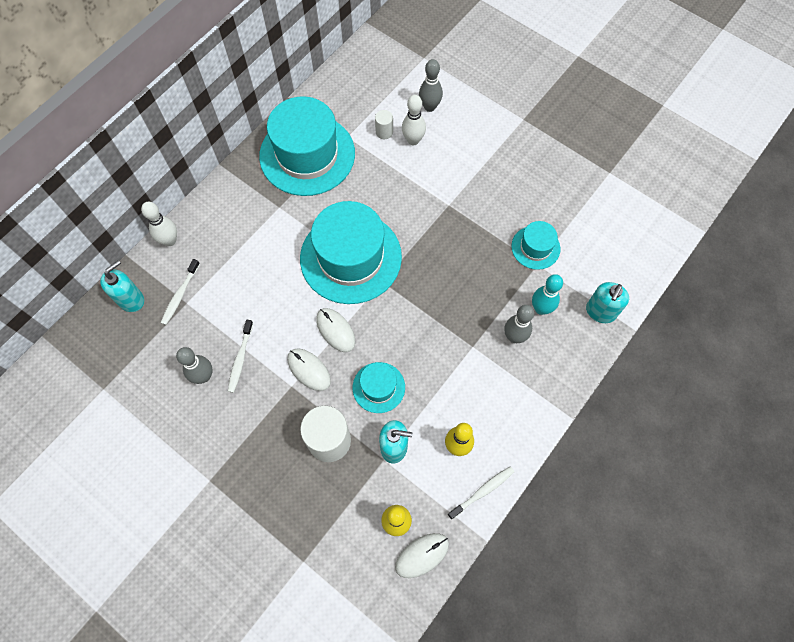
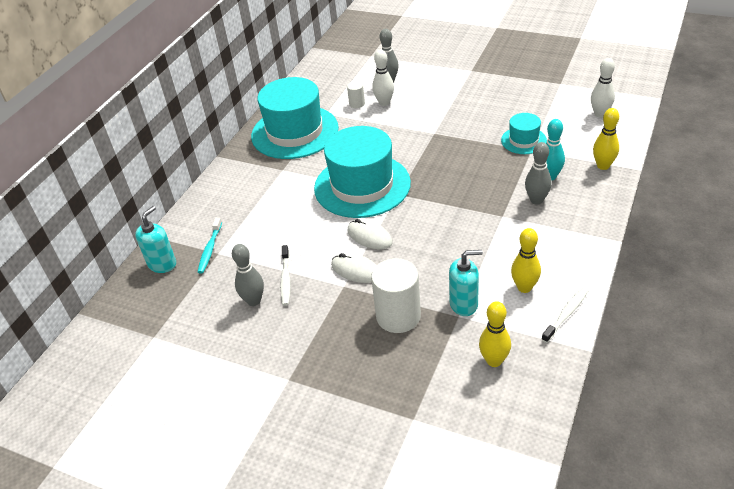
camera: 10 degrees left, 25 degrees down
(170, 240) = (187, 215): white bowling pin -> white bowling pin (600, 114)
(180, 295) = (210, 249): white toothbrush -> turquoise toothbrush
(378, 387) = (428, 265): turquoise hat -> none
(422, 555) = (532, 379): white mouse -> none
(600, 312) = (603, 166): turquoise soap dispenser -> yellow bowling pin

